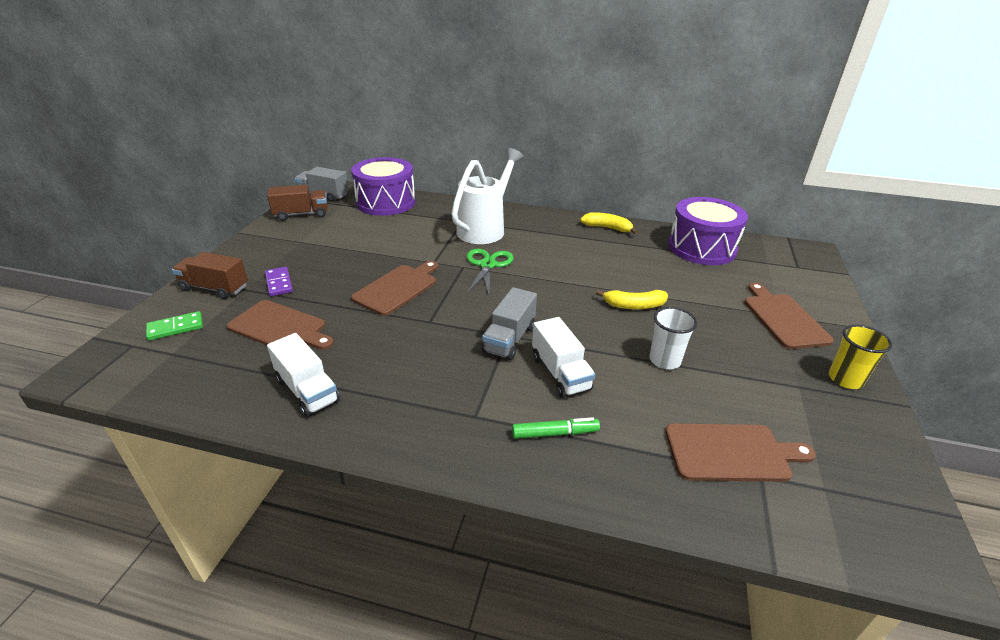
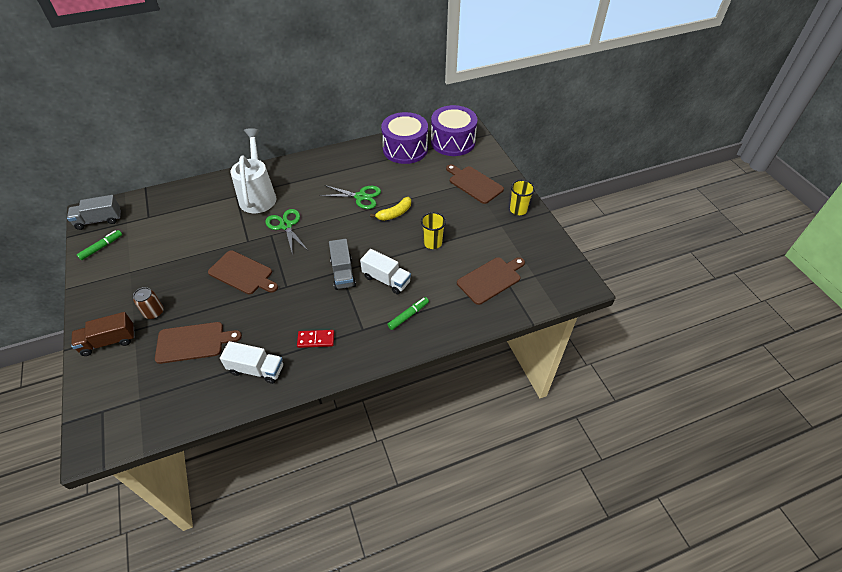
camera: 35 degrees left, 15 degrees up
(175, 328) = (118, 383): green domino -> none
(279, 283) = (154, 312): purple domino -> brown can
(301, 214) = (101, 247): brown truck -> green marker
(386, 202) = (160, 204): purple drum -> purple drum (453, 142)
(397, 288) = (242, 273): brown cutting board -> brown cutting board turned 120 degrees clockwise
(405, 396) = (316, 340): none -> red domino
(602, 272) = (360, 197): none -> green scissors
(607, 228) = (339, 157): yellow banana -> none
(664, 360) = (432, 243): white cup -> yellow cup

